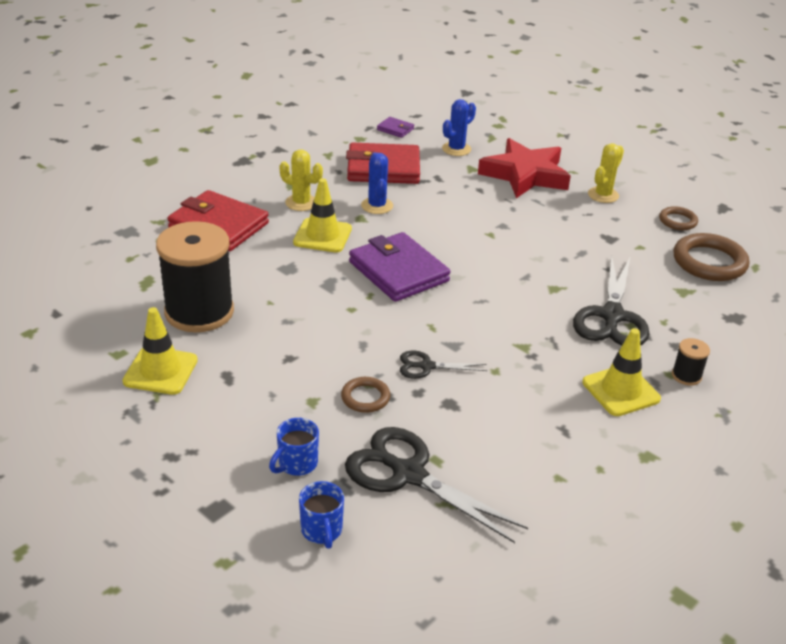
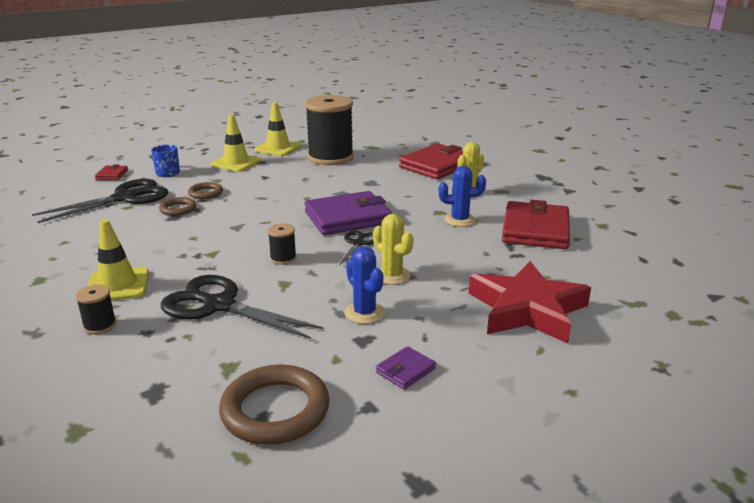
camera: 105 degrees right, 10 degrees down
(322, 236) = (413, 196): yellow traffic cone -> yellow traffic cone (236, 163)
(322, 530) = (112, 175): blue mug -> red wallet
(395, 129) = (632, 245): purple wallet -> purple wallet (405, 370)
(426, 366) = (220, 214): black scissors -> black scissors (358, 243)
(456, 149) = (589, 274): blue cactus -> blue cactus (364, 313)
(509, 297) = (283, 258): none -> black spool
(603, 195) = (471, 360): yellow cactus -> yellow cactus (392, 275)
(677, 221) = (388, 413): brown ring -> brown ring (178, 209)

